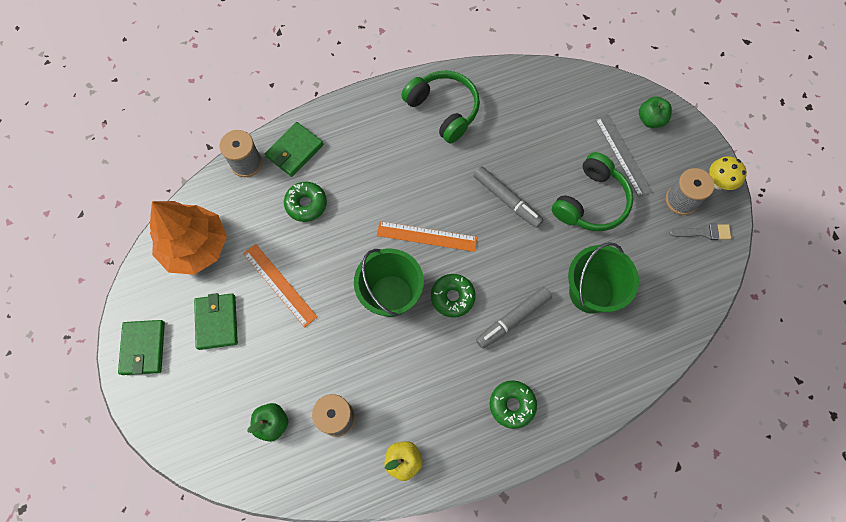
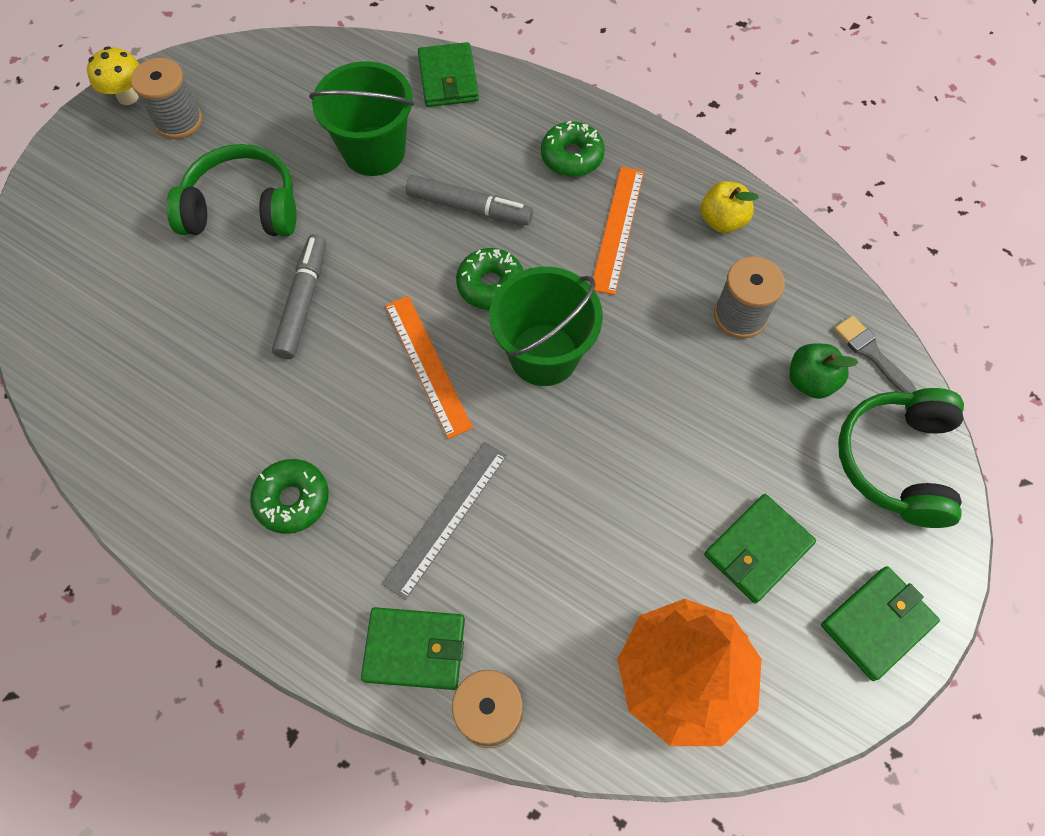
camera: 125 degrees left, 5 degrees down
(279, 284) = (640, 505): orange ruler -> orange ruler (617, 229)
(306, 204) = (493, 560): green donut -> green donut (292, 499)
(443, 110) = (197, 471): green headphones -> green headphones (896, 462)
(623, 154) = (143, 208): grey ruler -> grey ruler (446, 518)
(625, 371) = (448, 79): none -> green wallet
(650, 119) = (63, 204): green apple -> none
(703, 232) = (212, 83): grey brush -> grey brush (870, 353)

